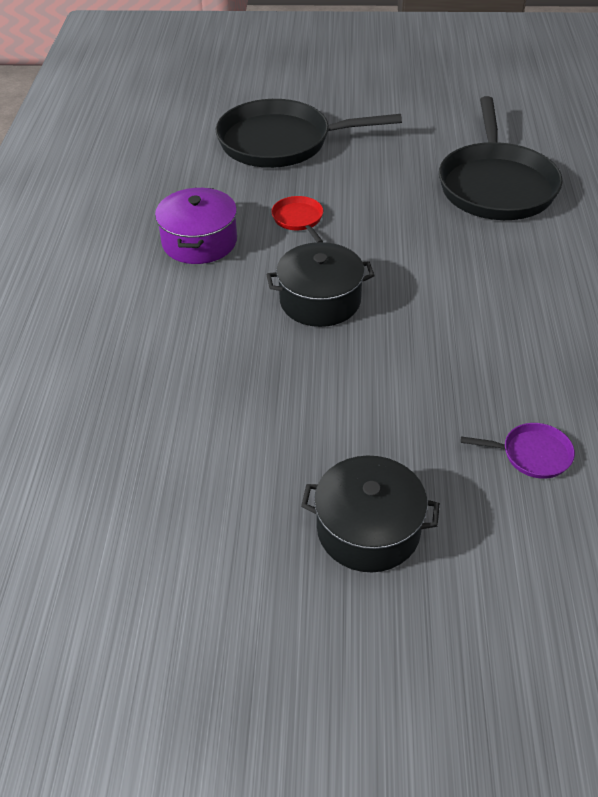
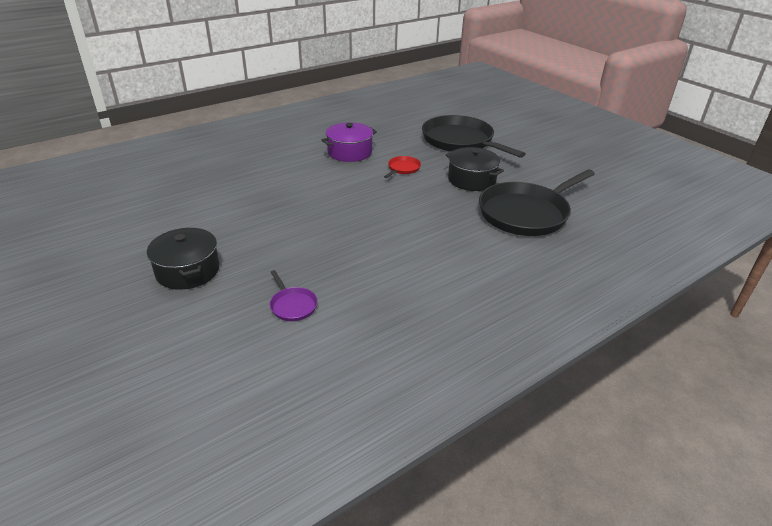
camera: 50 degrees right, 10 degrees down
(320, 300) = (345, 197): black pot -> black pot (471, 180)

